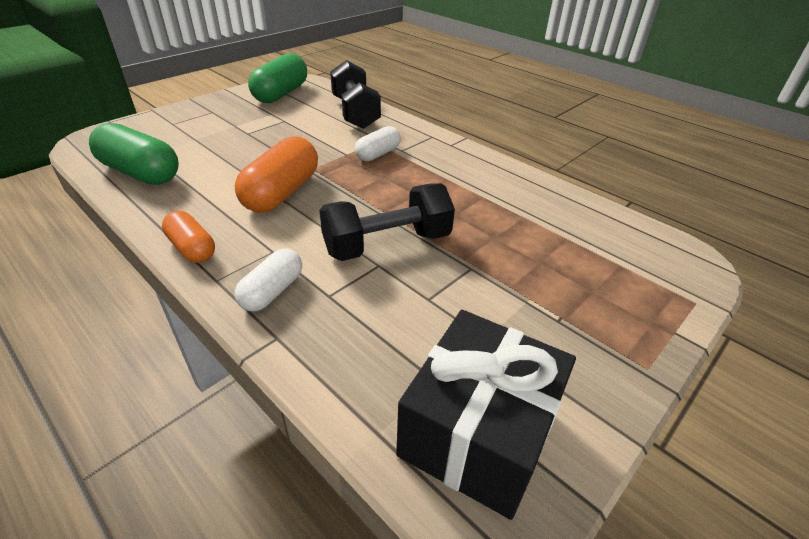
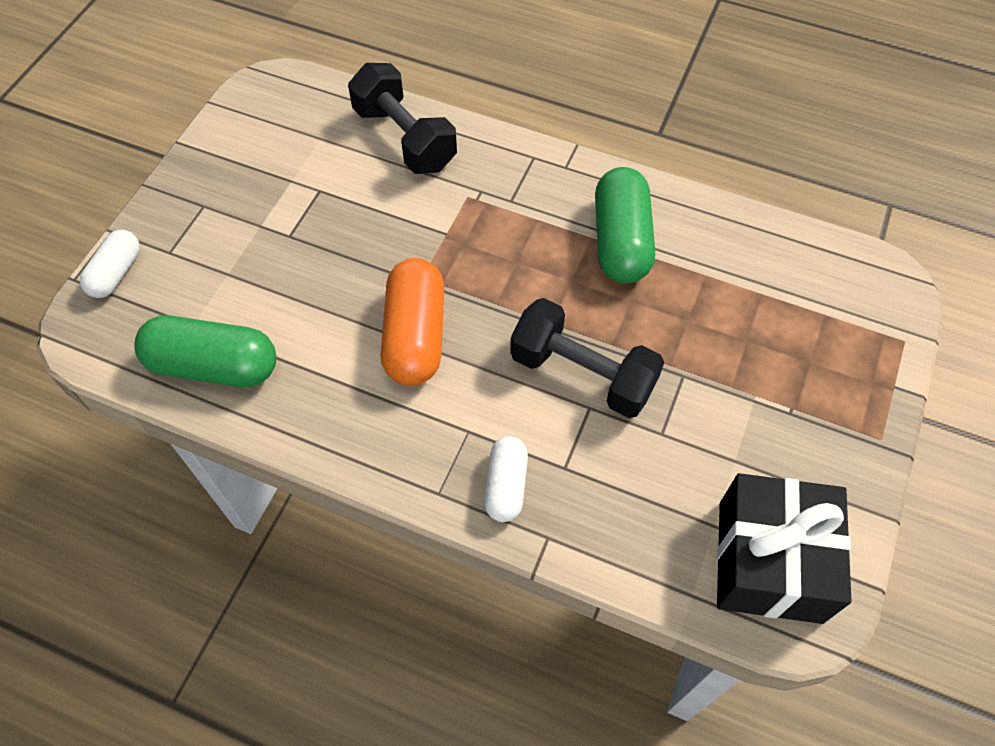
camera: 20 degrees left, 20 degrees up
(192, 248) = (379, 461): orange capsule -> none
(281, 94) = (271, 128): green capsule -> green capsule (621, 241)
(378, 154) = (486, 220): white capsule -> white capsule (116, 273)
(387, 244) = (582, 374): black dumbbell -> black dumbbell turned 75 degrees clockwise

